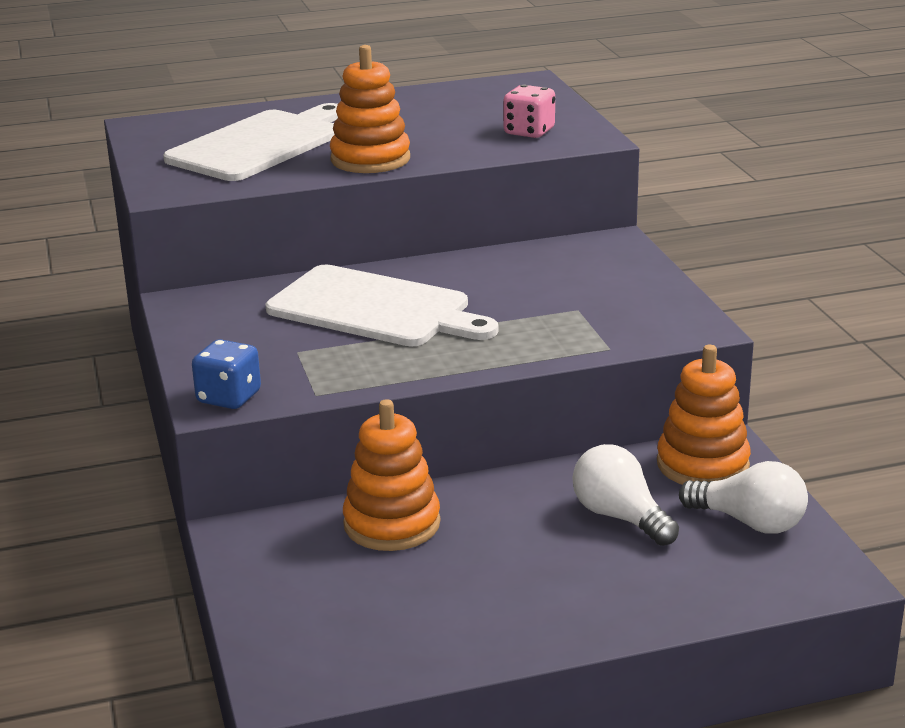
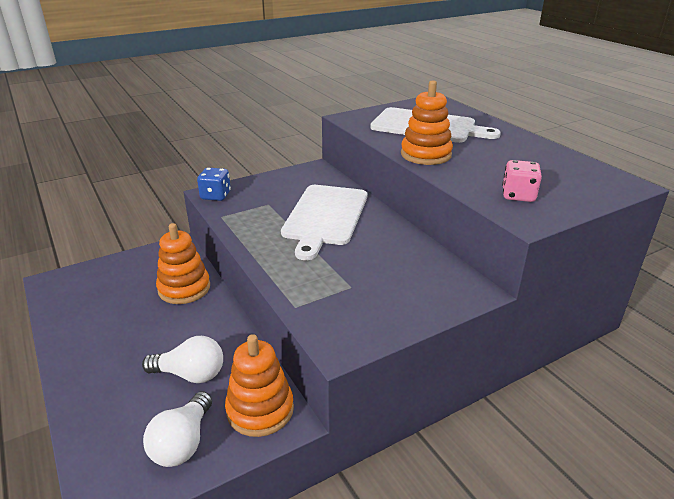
camera: 75 degrees right, 5 degrees up
(620, 517) = (190, 374): white light bulb -> white light bulb turned 60 degrees clockwise

